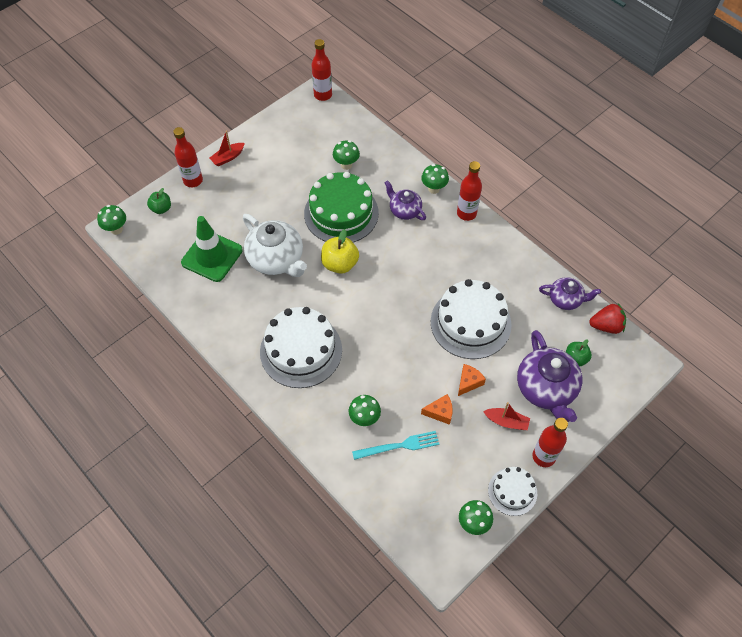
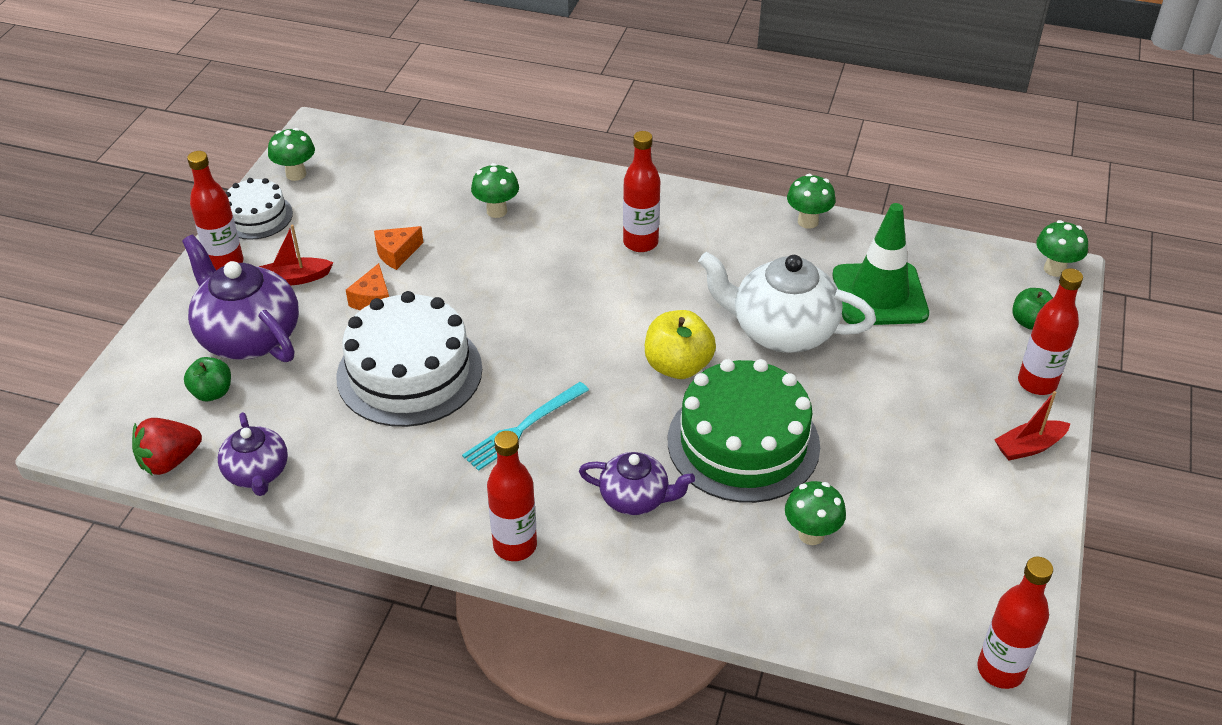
camera: 150 degrees right, 15 degrees down
(228, 157) = (1029, 447): red boat -> red boat turned 135 degrees counterclockwise
(301, 350) = (640, 243): white cake -> red bottle
(399, 446) = (432, 203): turquoise fork -> turquoise fork (523, 428)
(434, 189) = (608, 566): green mushroom -> green mushroom (808, 221)
(565, 299) = (257, 473): purple teapot -> purple teapot turned 90 degrees counterclockwise

